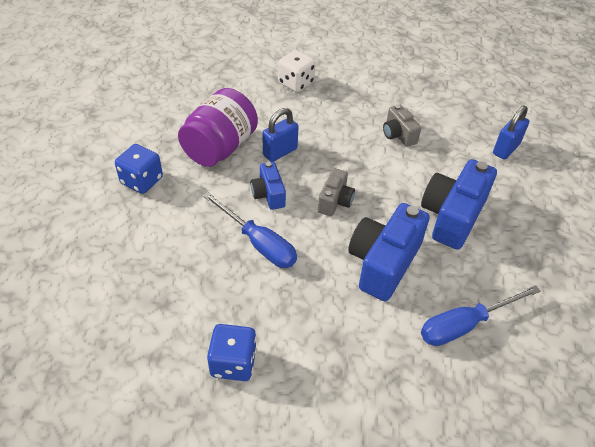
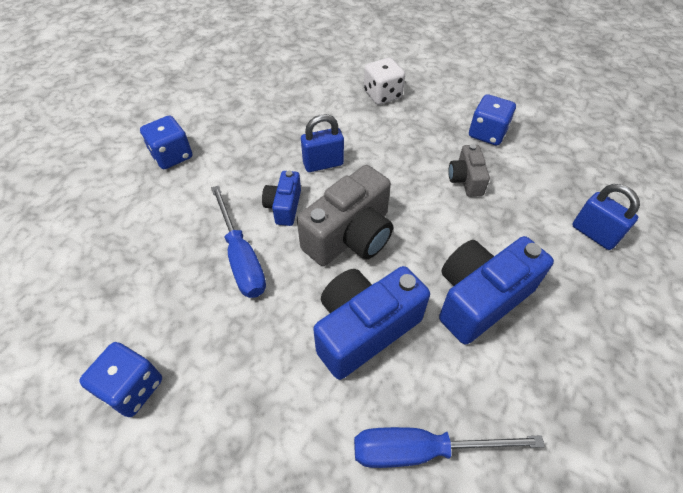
camera: 25 degrees right, 5 degrees up
(220, 147) = (266, 142): purple jar -> none
(335, 201) = (350, 236): grey camera -> grey camera, size x1.84
(395, 95) = (487, 133): none -> blue dice
(506, 149) = (594, 234): blue padlock -> blue padlock turned 75 degrees clockwise

